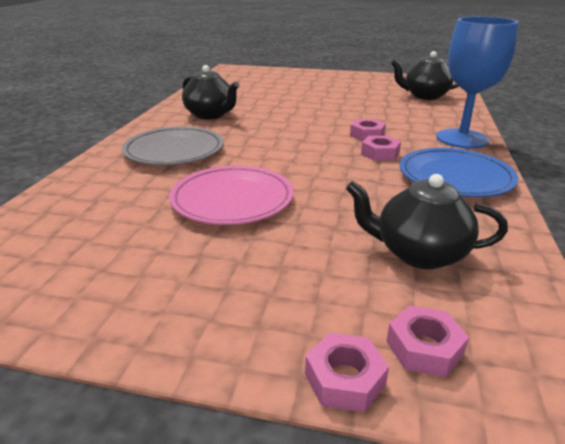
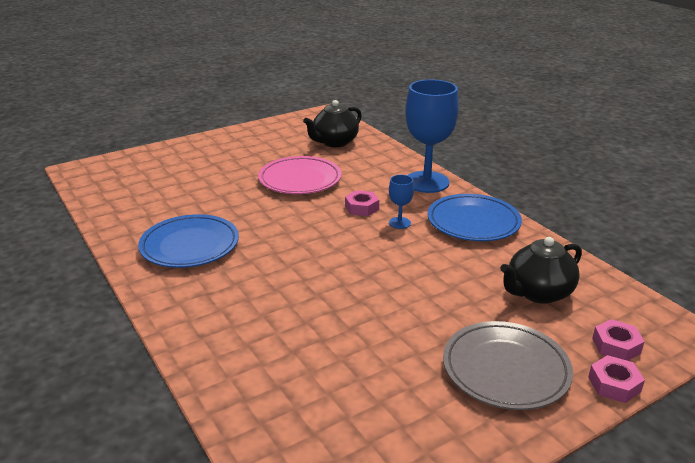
camera: 45 degrees left, 0 degrees up
(174, 151) = (242, 303): grey plate -> grey plate (505, 369)
(210, 115) = (190, 246): black teapot -> blue plate
(232, 200) = (378, 321): pink plate -> pink plate (300, 180)
(380, 153) = (399, 223): pink nut -> blue goblet

